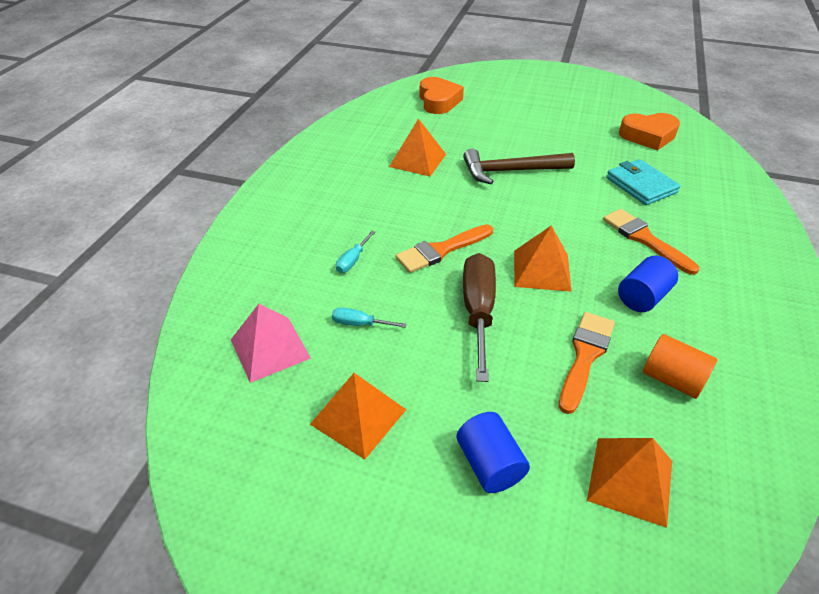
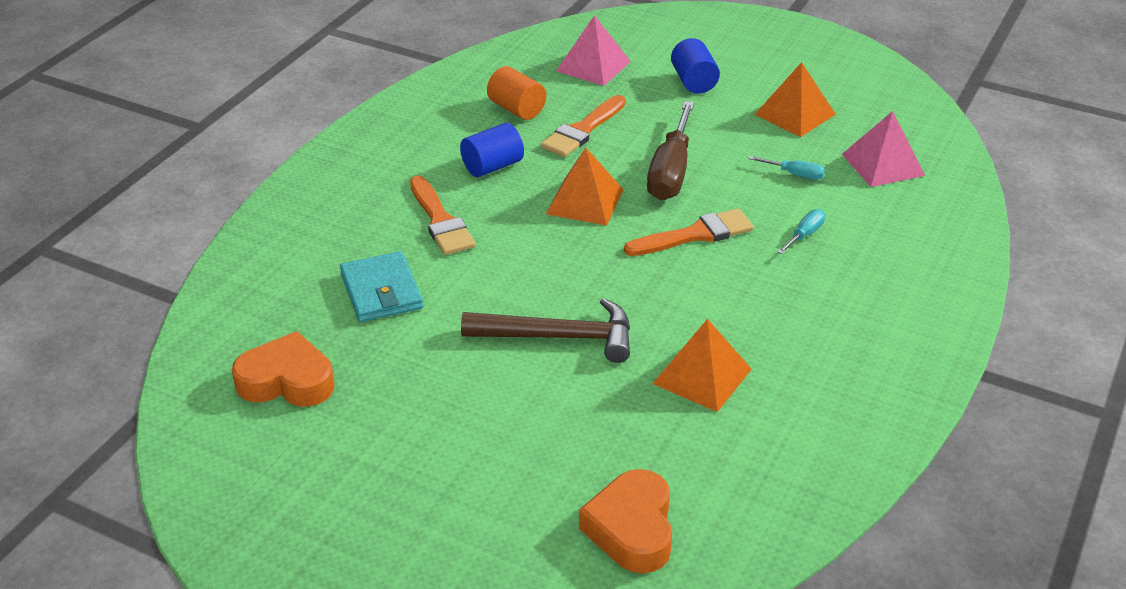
camera: 170 degrees left, 5 degrees down
(630, 480) = (593, 66): orange pyramid -> pink pyramid

